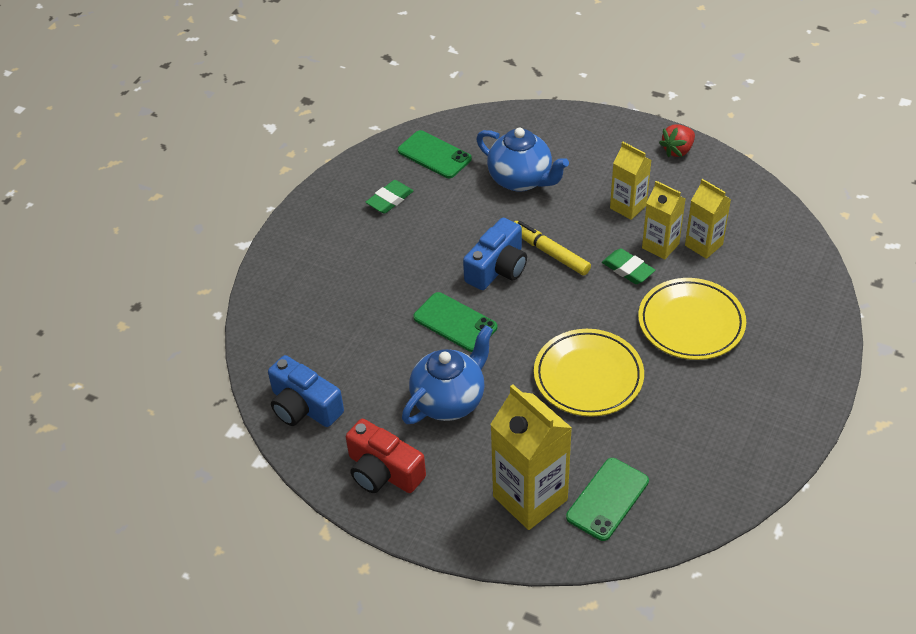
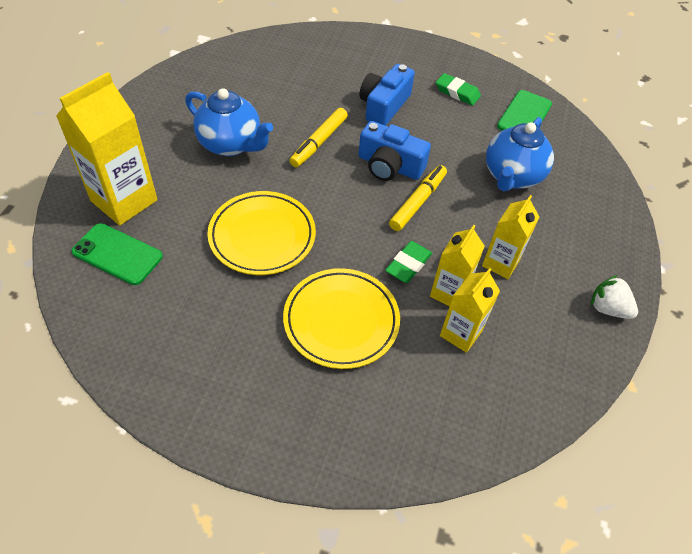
camera: 75 degrees right, 5 degrees up
(304, 406) = (223, 66): blue camera -> blue camera (384, 106)
(383, 471) = (158, 112): red camera -> none
(455, 322) = (319, 142): green phone -> yellow marker
(677, 150) = (608, 308): red strawberry -> white strawberry

